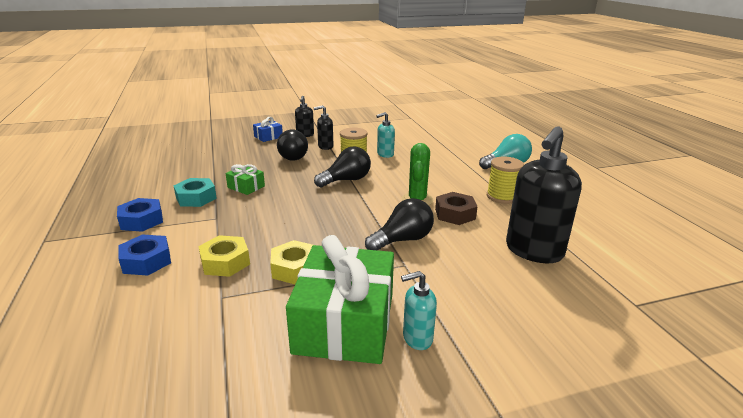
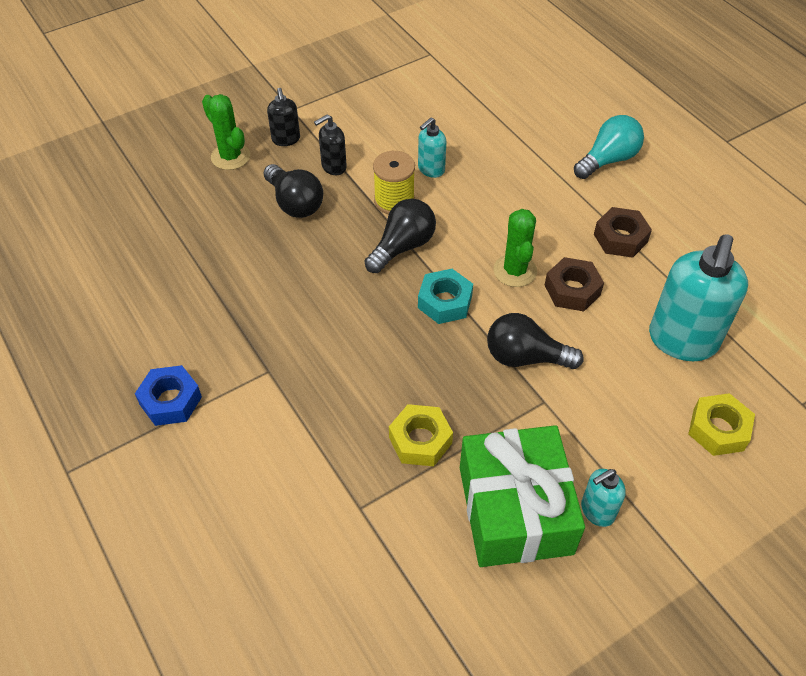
camera: 15 degrees left, 25 degrees up
(146, 261) = (232, 474): blue nut -> none
(196, 198) = (214, 335): turquoise nut -> turquoise nut (445, 302)
(225, 262) = (331, 451): yellow nut -> yellow nut (718, 429)
(246, 187) = (269, 294): green gift -> none
(268, 137) = (230, 157): blue gift -> green cactus
(402, 240) = (525, 357): black light bulb -> black light bulb turned 120 degrees counterclockwise
(502, 196) = (620, 238): yellow spool -> brown nut
(533, 251) = (682, 341): black soap dispenser -> turquoise soap dispenser

